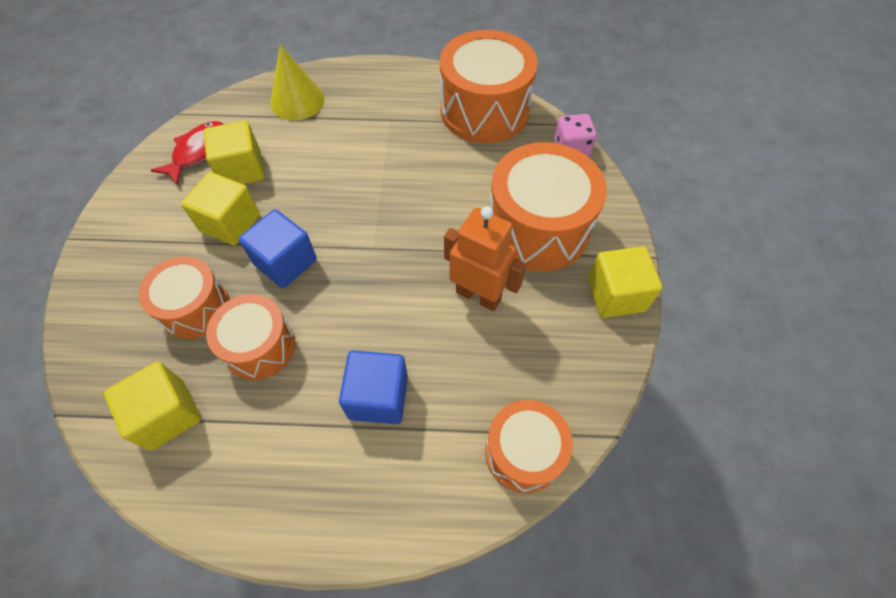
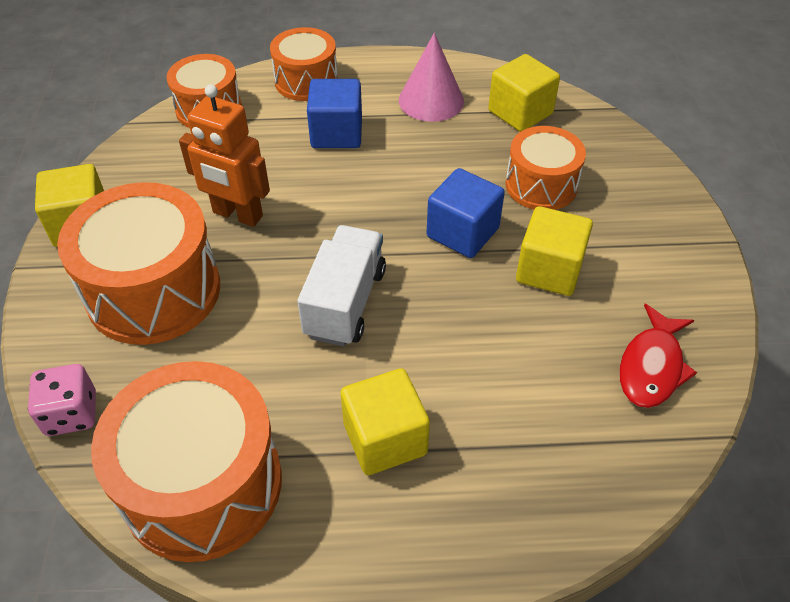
camera: 175 degrees right, 10 degrees down
(242, 170) = (571, 342): yellow cube -> yellow cube (385, 439)
(259, 346) = (460, 160): orange drum -> orange drum (306, 81)
(260, 446) = (431, 100): none -> pink cone
(297, 101) = (540, 479): yellow cone -> none
(392, 208) = (345, 302): none -> white truck

